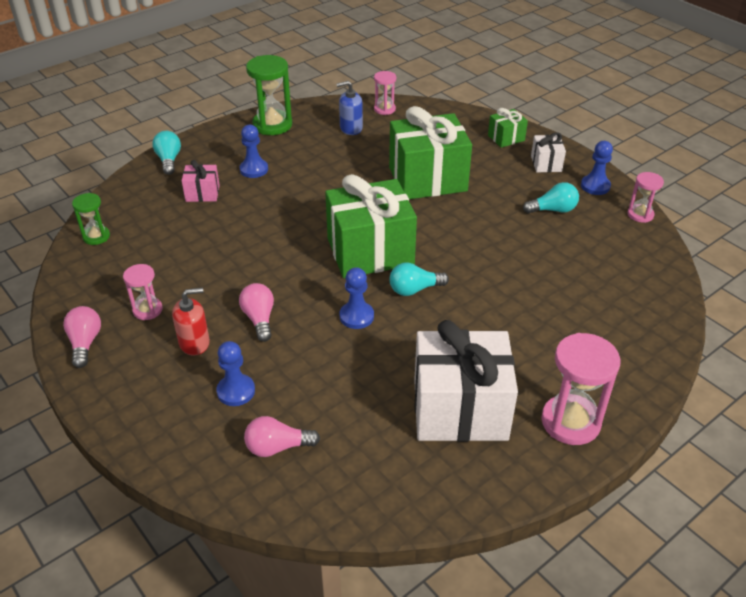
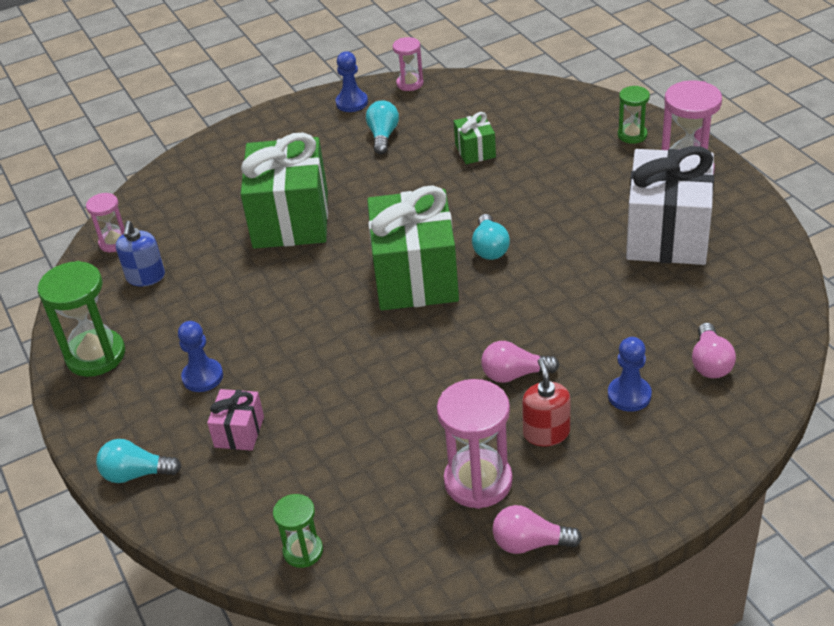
camera: 75 degrees left, 0 degrees up
(147, 310) = (478, 481): pink hourglass -> pink hourglass, size x1.76
(356, 316) = (525, 295): blue pawn -> none
(506, 138) = (232, 150): green gift -> green gift (475, 151)
(546, 163) = (297, 128): white gift -> none
(619, 375) = (632, 135): none -> green hourglass

